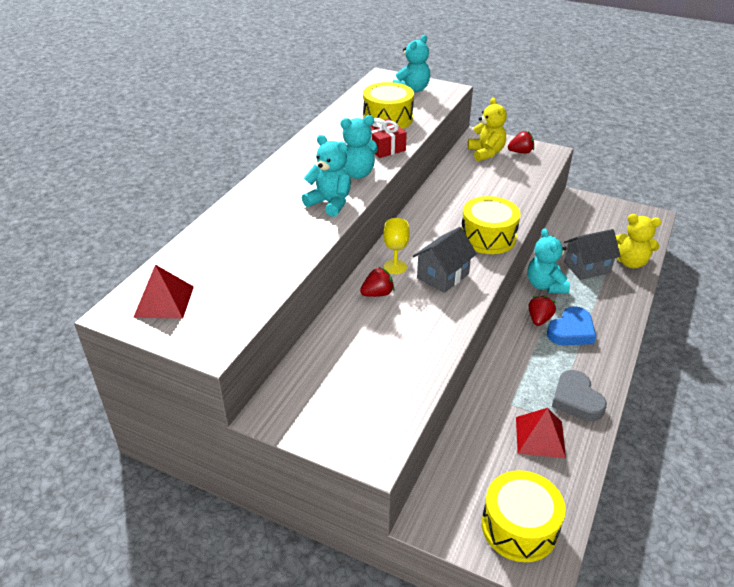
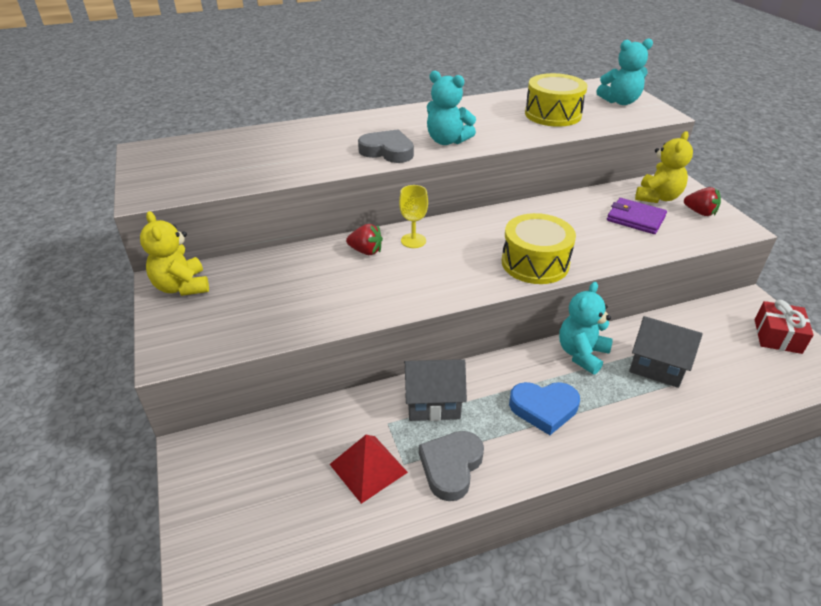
camera: 45 degrees right, 0 degrees up
(164, 301) = (174, 157): red pyramid -> none
(330, 203) = (387, 151): turquoise teddy bear -> grey heart
(384, 147) = (508, 132): red gift -> red gift (777, 336)
(443, 276) = (439, 269): grey house -> grey house (433, 403)
(495, 175) = (635, 218): none -> purple wallet
(519, 527) = (238, 518): yellow drum -> none
(539, 319) = (527, 377): red strawberry -> none
(630, 262) = (722, 393): yellow teddy bear -> yellow teddy bear (182, 287)

